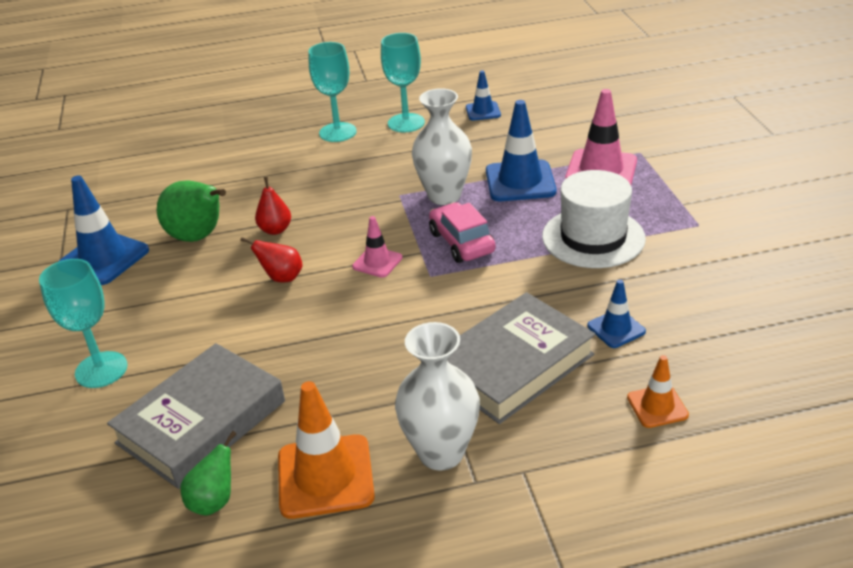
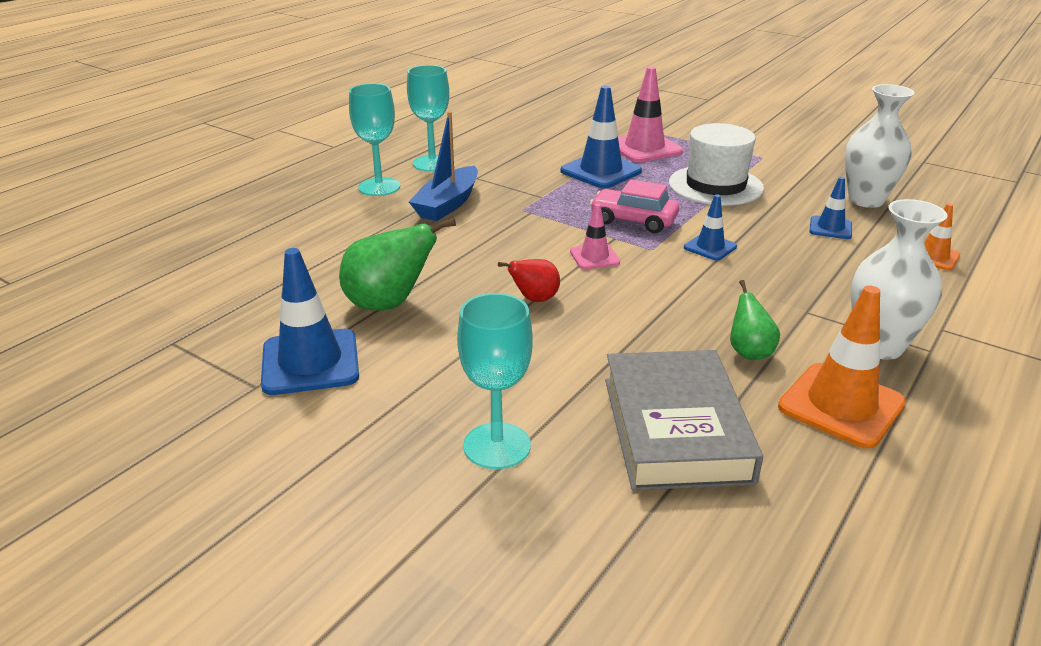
camera: 45 degrees left, 5 degrees down
(214, 501) = (801, 473): green pear -> green pear (749, 352)
(275, 230) = (458, 270): red pear -> none
(357, 167) = (448, 204): none -> blue boat
(444, 196) = (561, 198): white vase -> white vase (866, 200)
(483, 111) = (484, 139): blue traffic cone -> blue traffic cone (710, 247)
(513, 365) = (815, 274): grey book -> none

